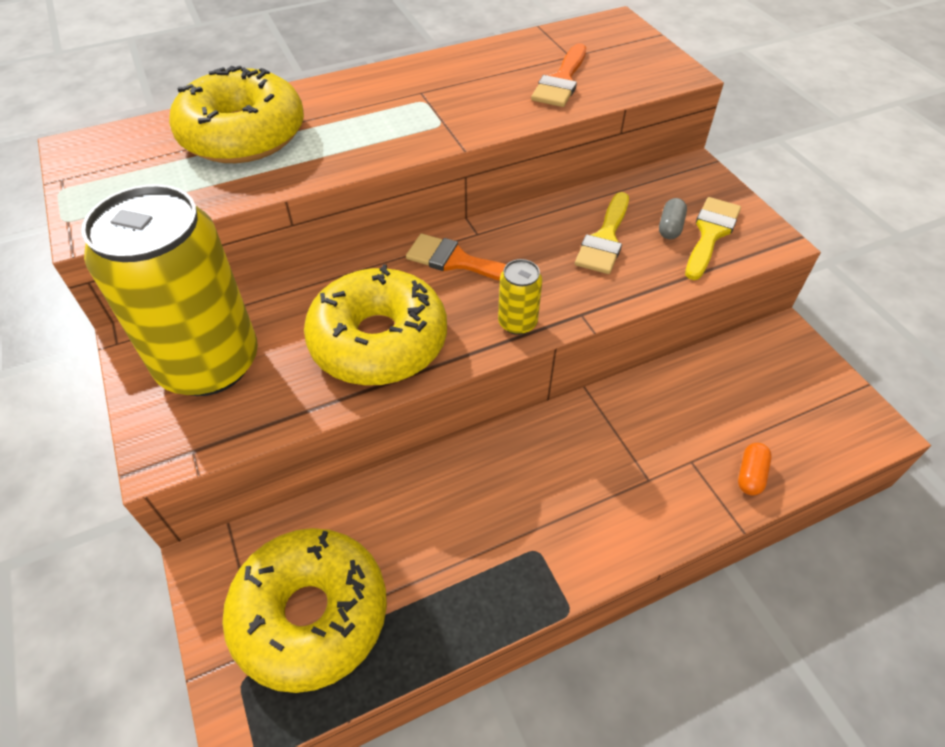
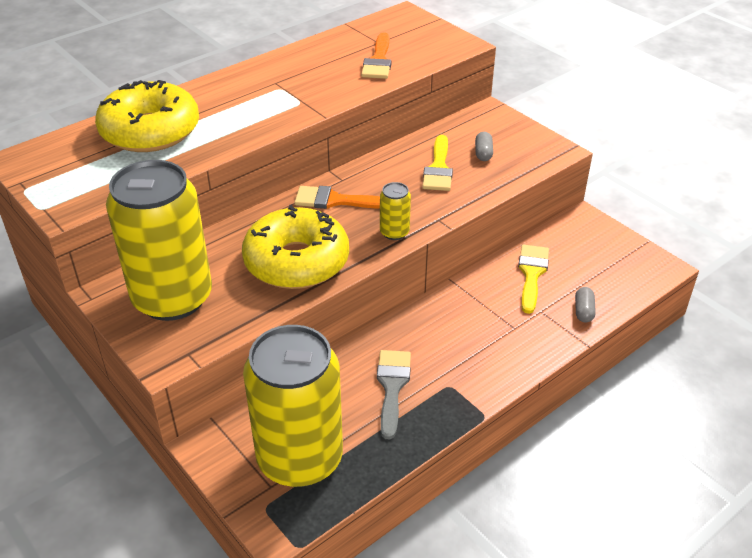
camera: 15 degrees left, 10 degrees down
(311, 614) = (300, 458): yellow donut -> yellow can
(462, 533) = (392, 387): none -> grey brush
(710, 234) = (513, 153): yellow brush -> yellow brush (532, 274)
(750, 475) = (583, 311): orange capsule -> grey capsule

